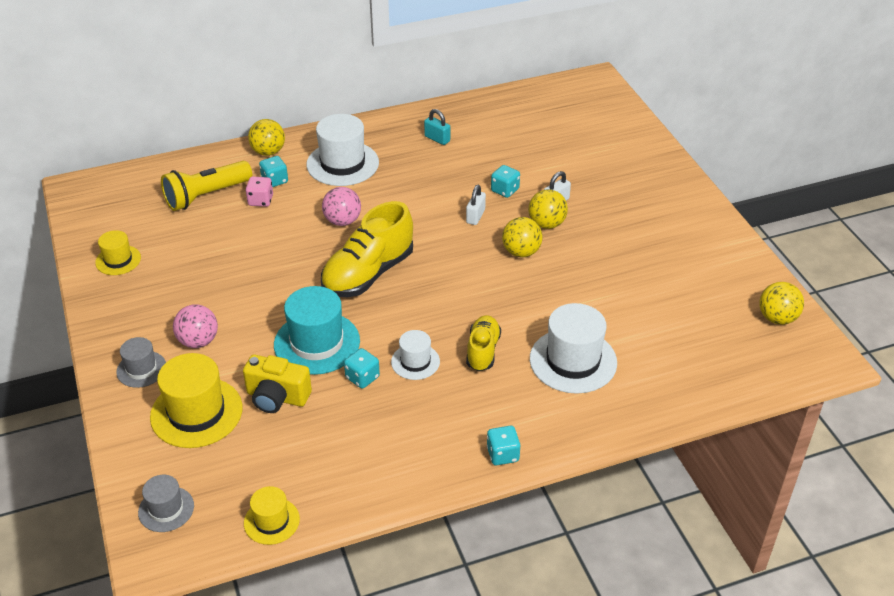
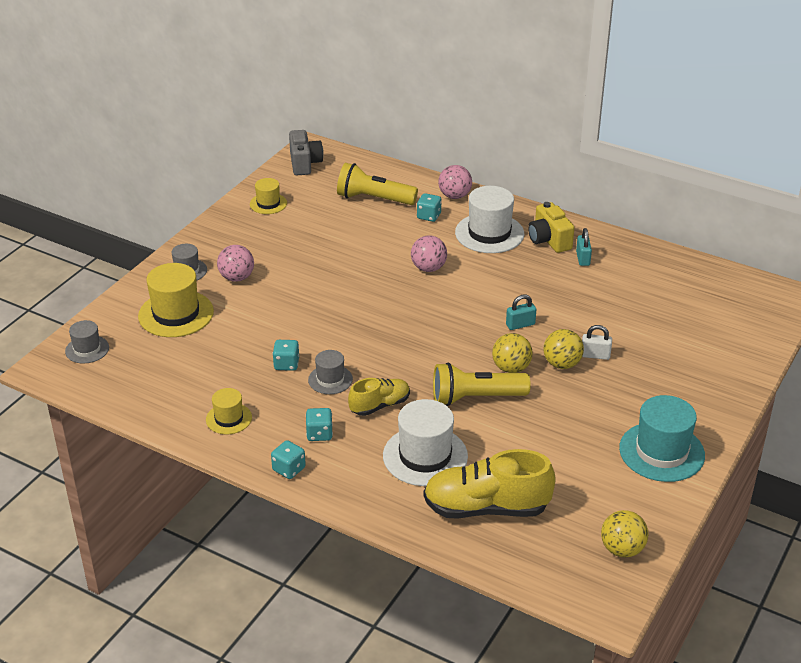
camera: 50 degrees right, 5 degrees down
(93, 205) = (304, 163): none -> grey camera
(260, 200) = (400, 222): pink dice -> none
(268, 152) = (454, 196): yellow ball -> pink ball
(271, 521) = (121, 397): yellow hat -> yellow hat (229, 418)
(277, 397) = (226, 338): yellow camera -> yellow camera (549, 240)
(317, 343) = (295, 326): turquoise hat -> turquoise hat (661, 452)
(368, 274) = (390, 310): yellow shoe -> yellow shoe (486, 508)
(415, 362) = (330, 379): white hat -> grey hat
(475, 216) = (520, 324): white padlock -> turquoise padlock
(505, 190) = (571, 323): turquoise dice -> turquoise dice (319, 434)
(534, 291) = (476, 398): none -> yellow flashlight

